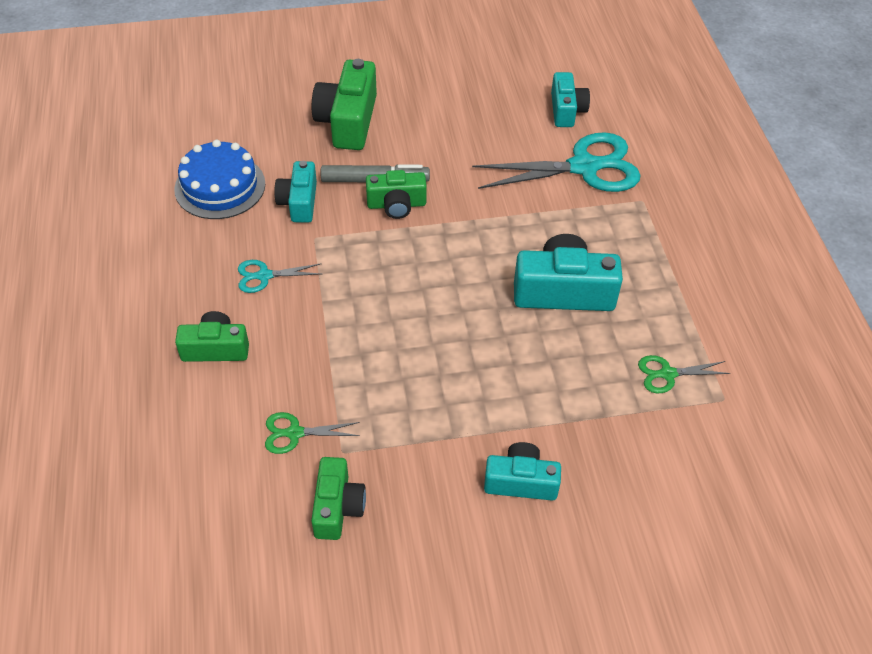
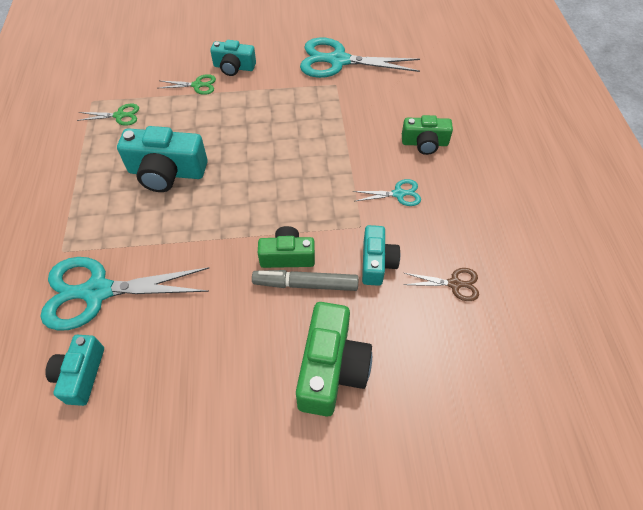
camera: 175 degrees left, 5 degrees up
(220, 186) = (454, 284): blue cake -> brown scissors
(295, 433) = (365, 94): green scissors -> green scissors (197, 85)
(337, 507) = (338, 61): green camera -> turquoise scissors

